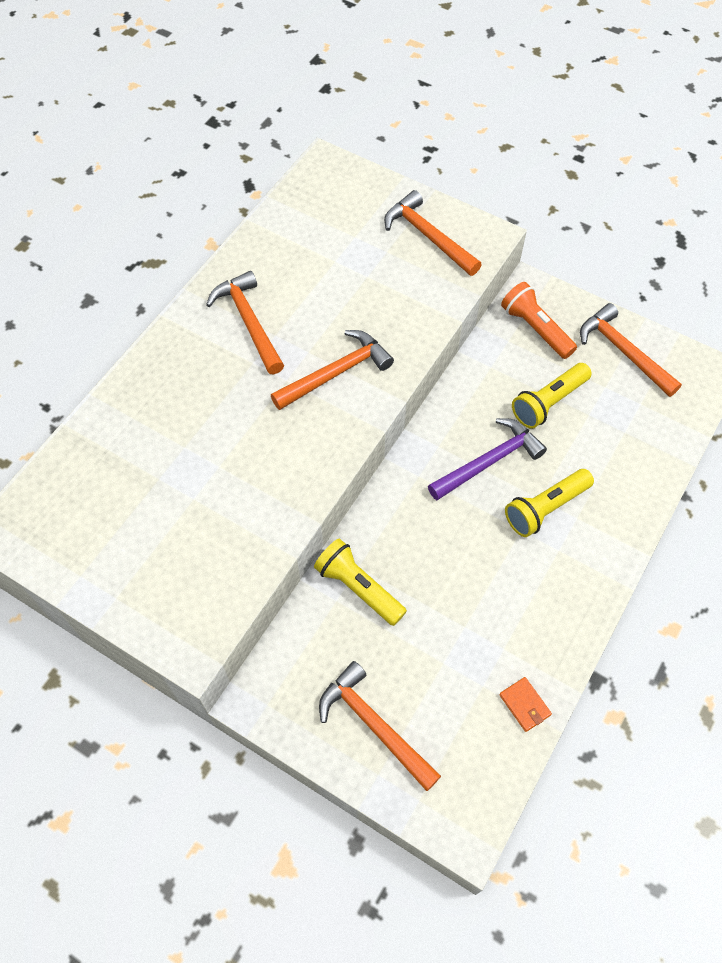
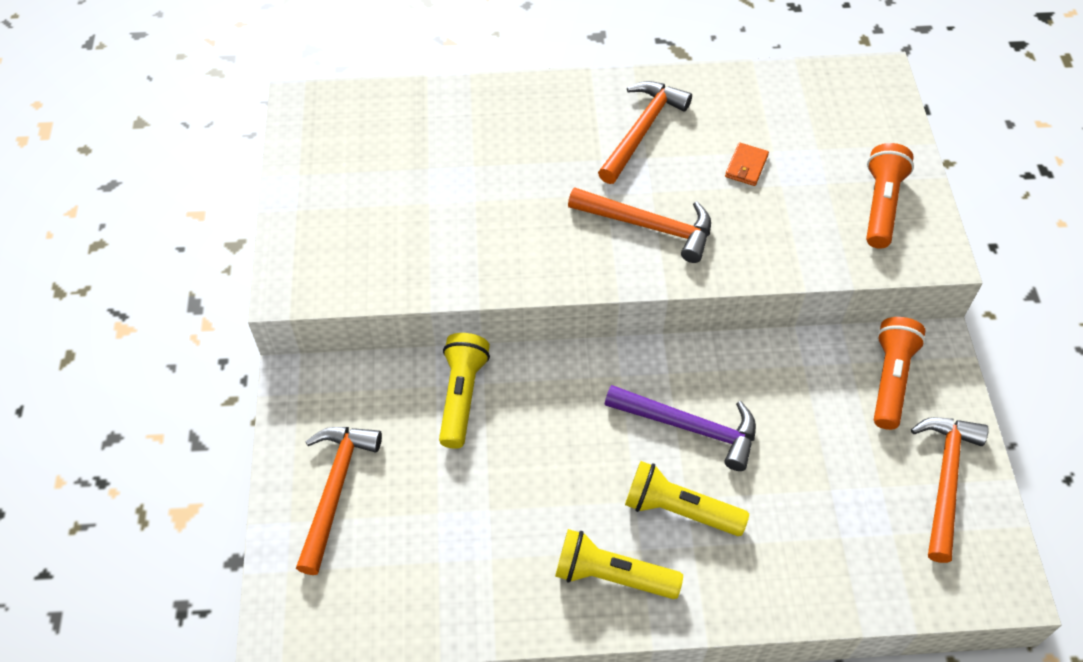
camera: 55 degrees right, 5 degrees down
(428, 236) = (880, 205): orange hammer -> orange flashlight
(525, 705) = (445, 612): orange wallet -> orange wallet (746, 166)
(548, 403) = (809, 442): yellow flashlight -> yellow flashlight (611, 576)

